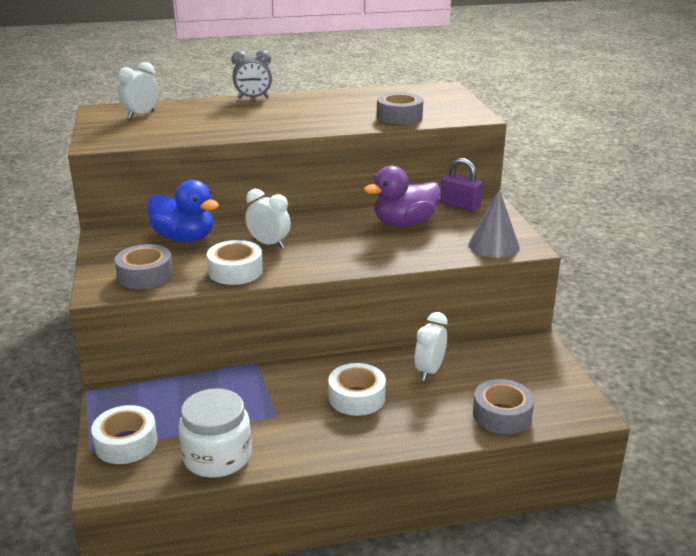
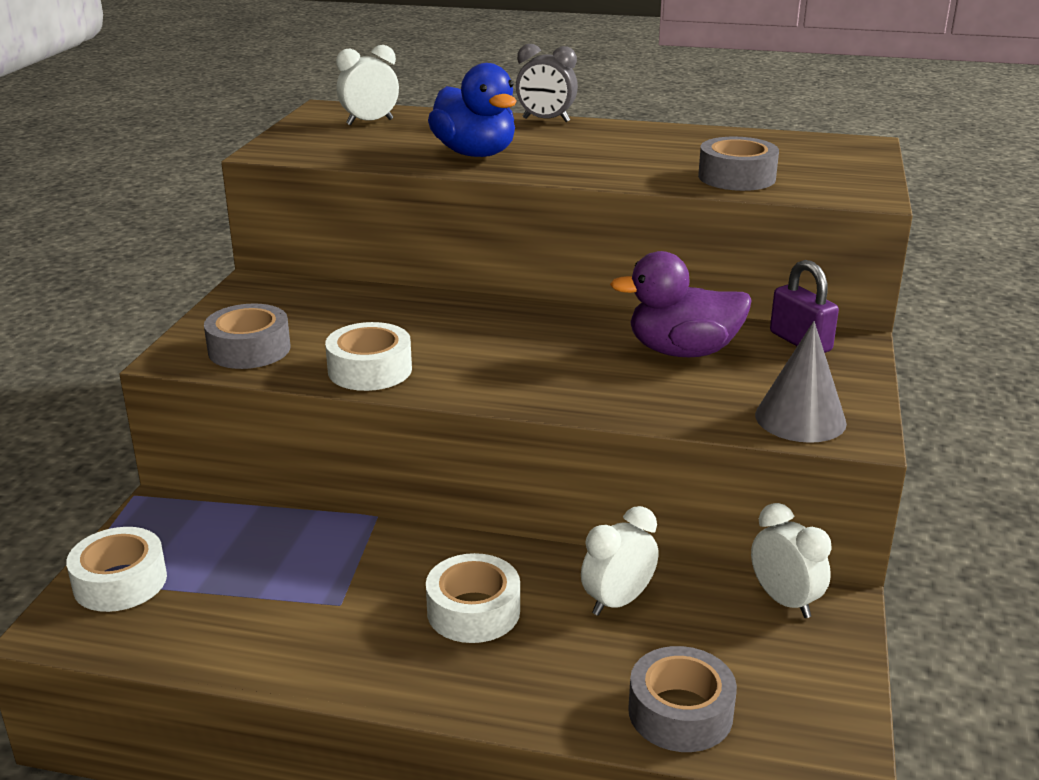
camera: 25 degrees right, 0 degrees up
(184, 238) = (347, 308): blue duck -> blue duck (475, 154)
(217, 456) = (213, 639): white jar -> none
(269, 244) = (452, 340): white clock -> white clock (784, 601)

